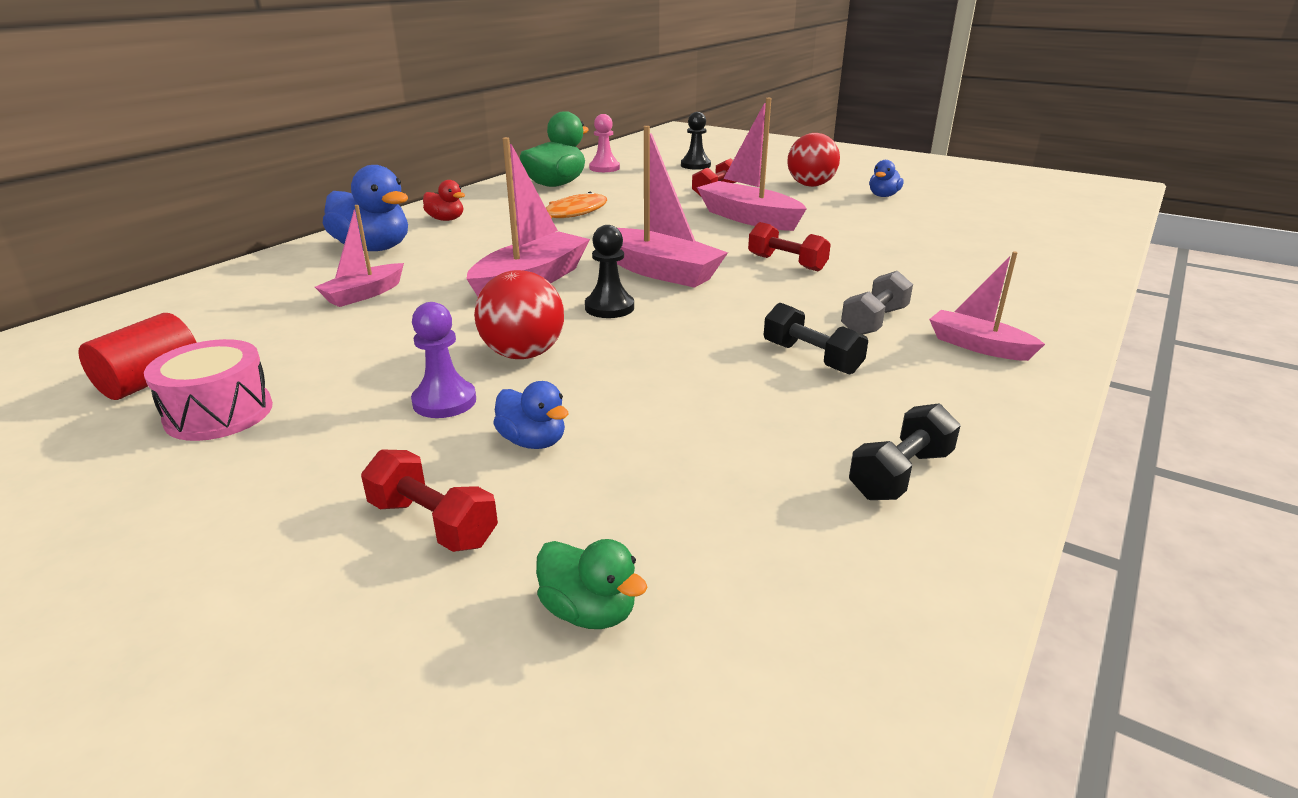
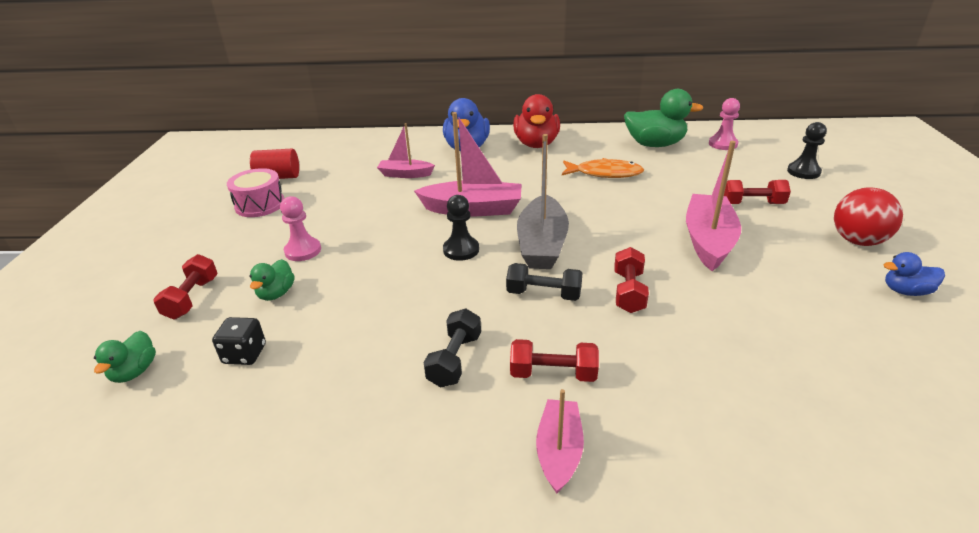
camera: 60 degrees right, 5 degrees up
(444, 401) = (303, 251): purple pawn -> pink pawn
(446, 219) = (536, 144): red duck -> red duck, size x1.88
(523, 354) = (372, 249): red ball -> none
(533, 441) = (276, 293): blue duck -> green duck
(658, 491) = (245, 354): none -> black dice
(659, 271) = (542, 244): pink boat -> grey boat
(874, 321) = (553, 374): grey dumbbell -> red dumbbell
(900, 474) = (306, 452): black dumbbell -> black dumbbell (544, 294)

